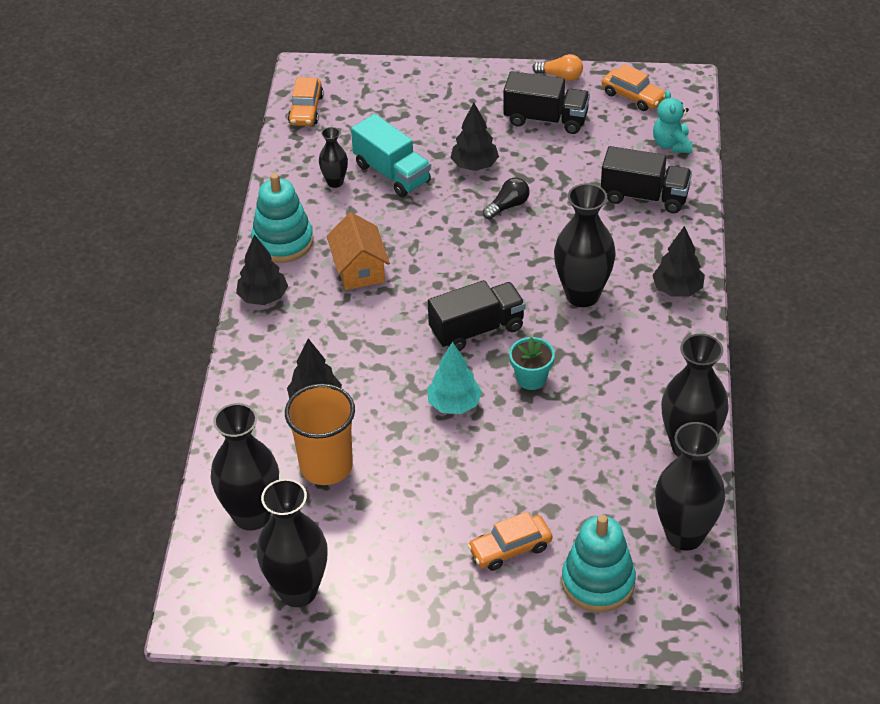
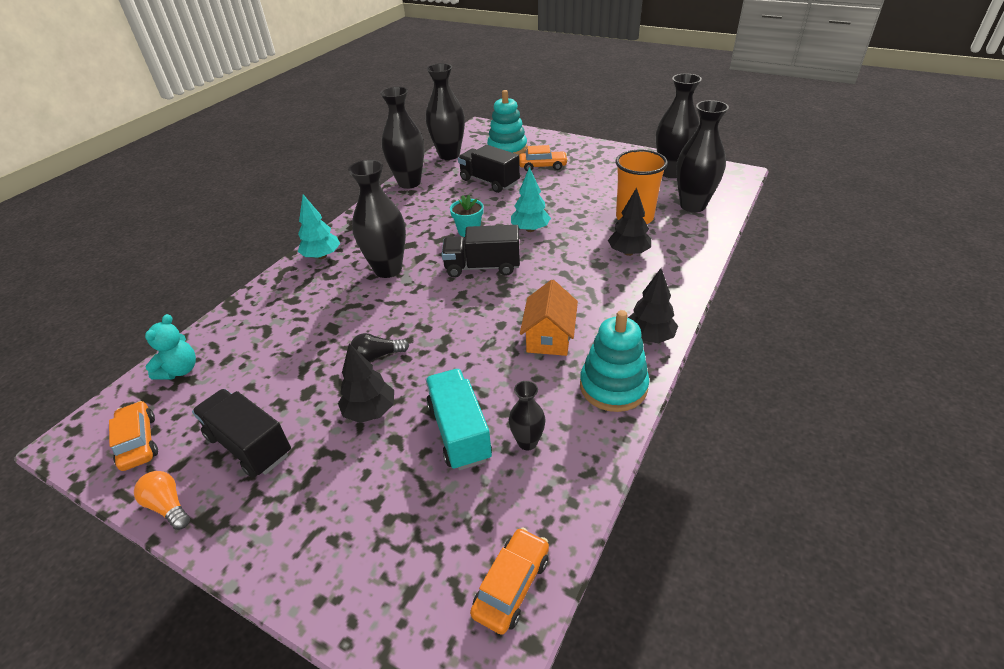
camera: 155 degrees left, 5 degrees down
(644, 196) = (261, 329): black truck -> black truck (489, 181)
(677, 289) = (322, 256): black tree -> turquoise tree

